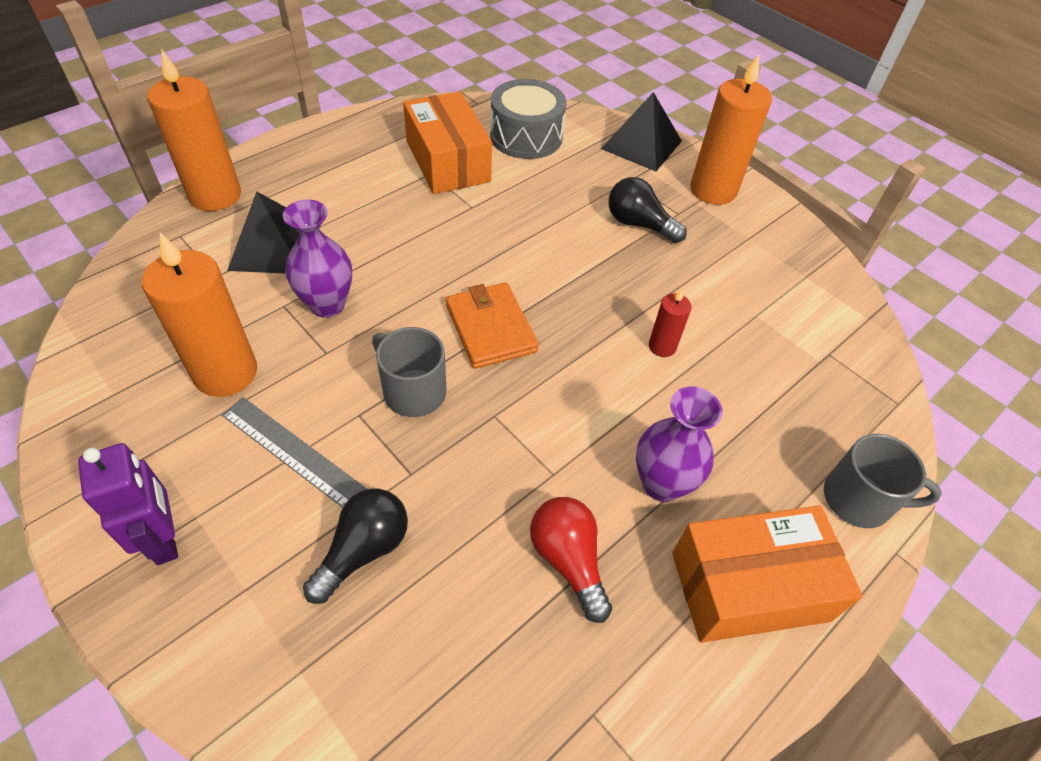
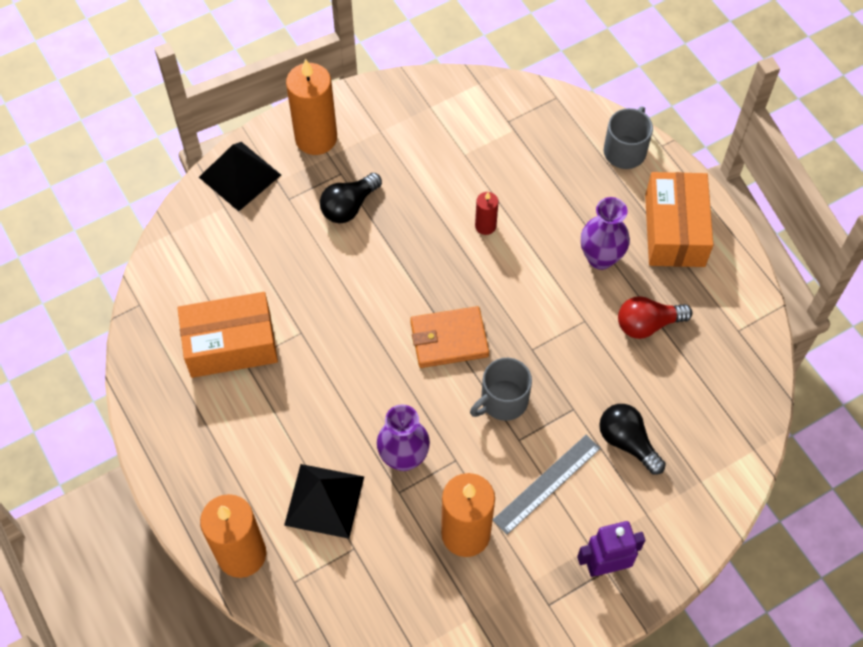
camera: 75 degrees left, 10 degrees up
(526, 136) = (206, 270): grey drum -> none

